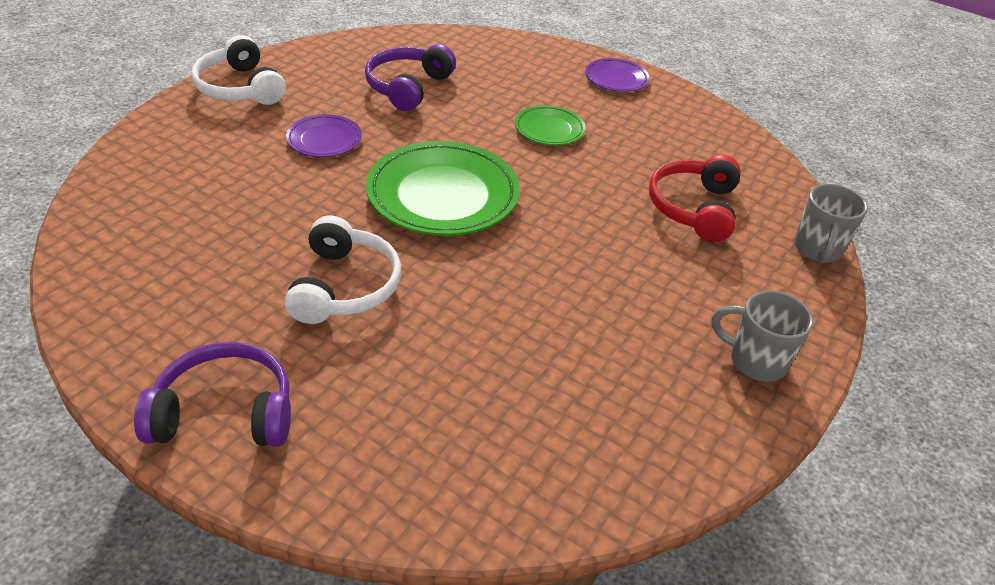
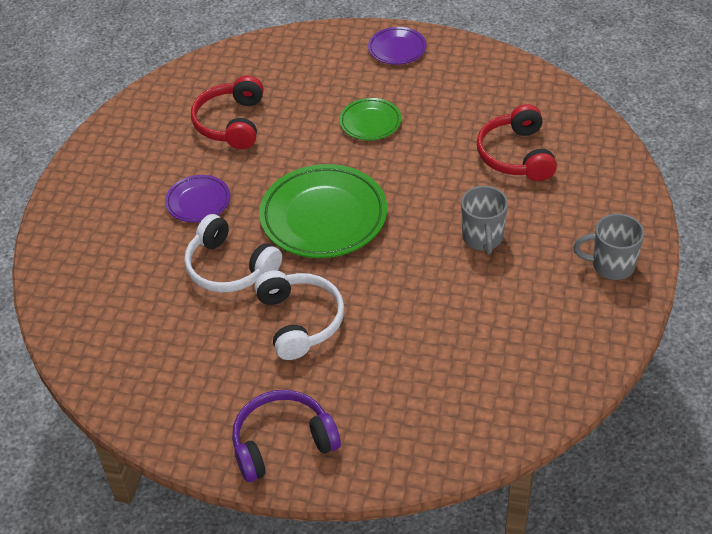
camera: 15 degrees left, 5 degrees up
(240, 88) = (92, 177): white headphones -> white headphones (230, 267)
(408, 87) = (231, 123): purple headphones -> red headphones
(817, 249) = (619, 158): grey mug -> grey mug (482, 238)

